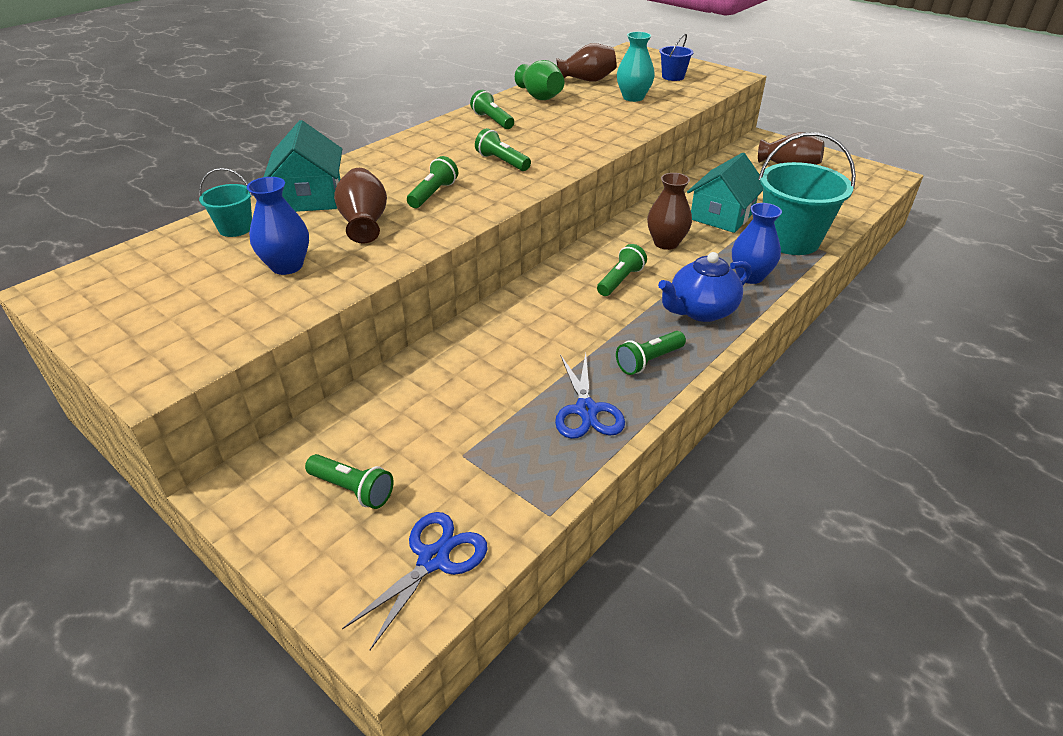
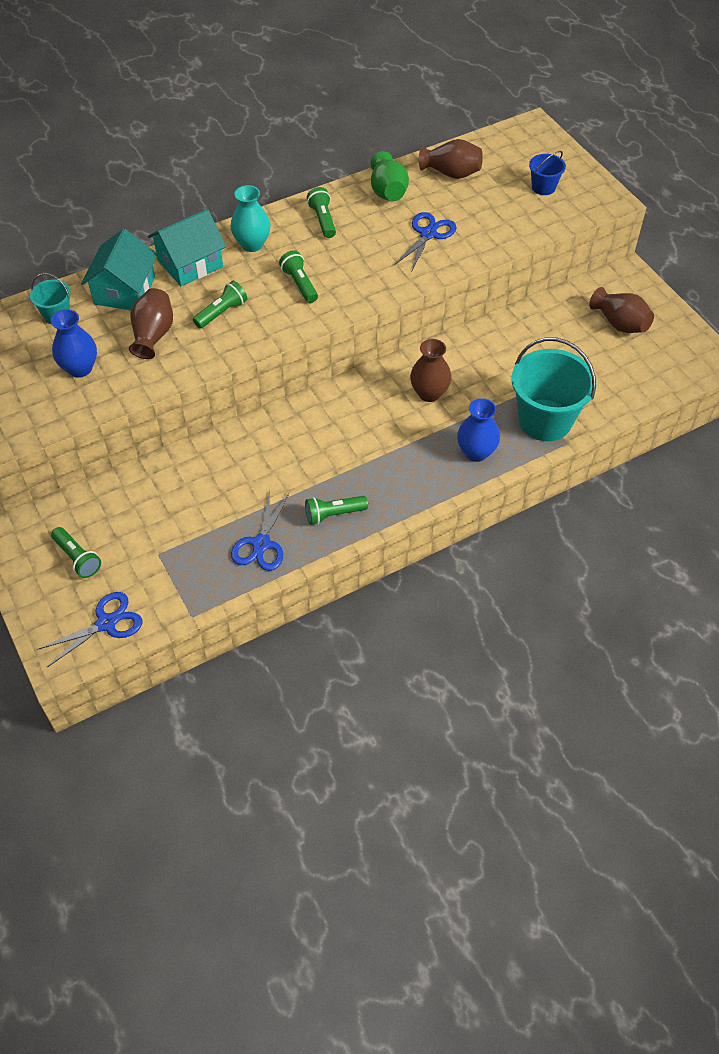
camera: 20 degrees right, 15 degrees up
(599, 114) = (428, 234): none -> blue scissors
(620, 280) = (362, 426): green flashlight -> none
(633, 97) = (478, 214): turquoise vase -> turquoise vase (252, 244)
(701, 311) = (408, 477): blue teapot -> none
(722, 216) = (504, 373): turquoise house -> turquoise house (190, 263)

